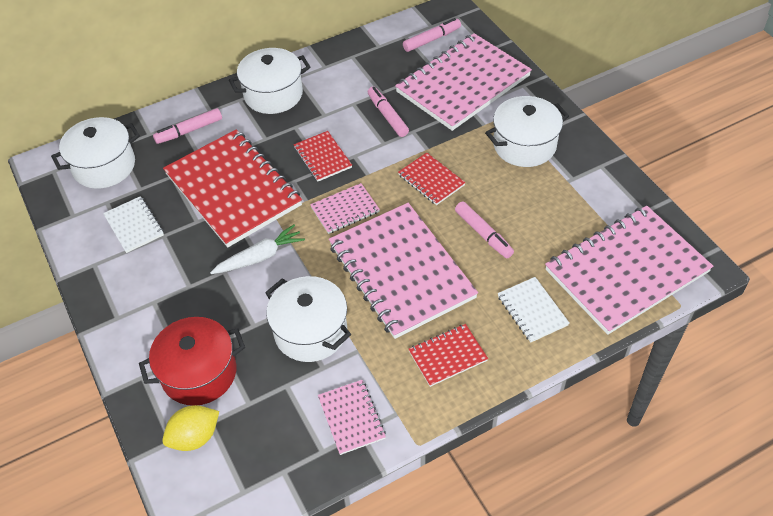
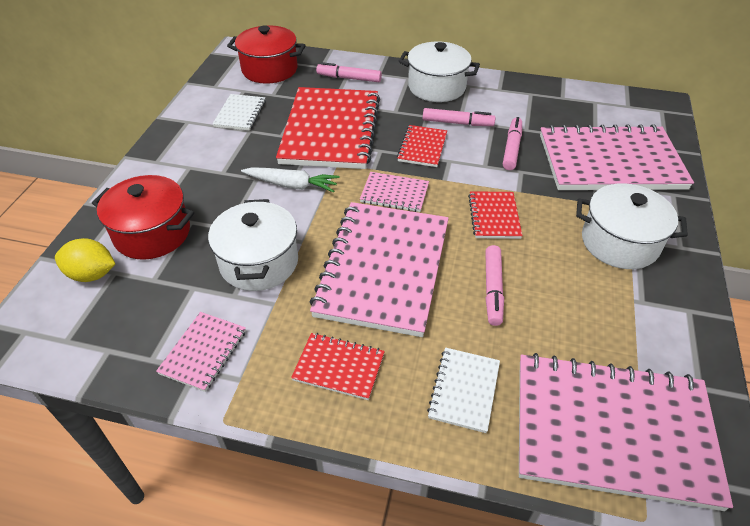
camera: 40 degrees right, 5 degrees down
(104, 166) = (269, 69): white pot -> red pot
(432, 39) = (617, 116): pink marker -> pink marker (457, 123)

